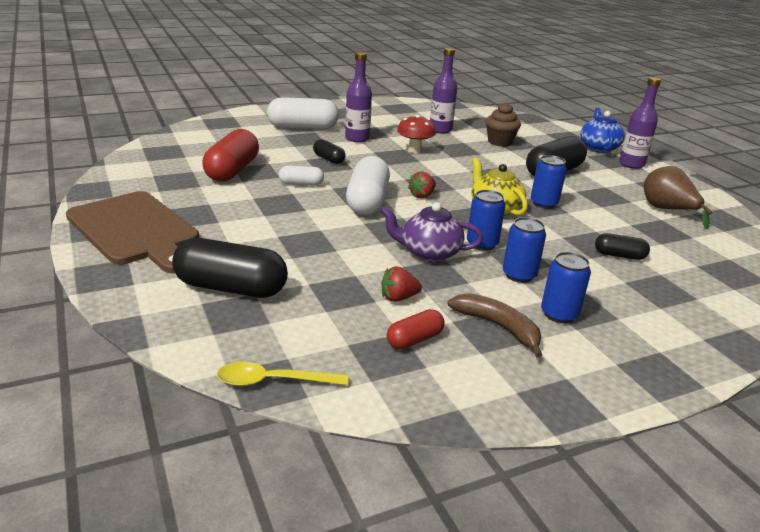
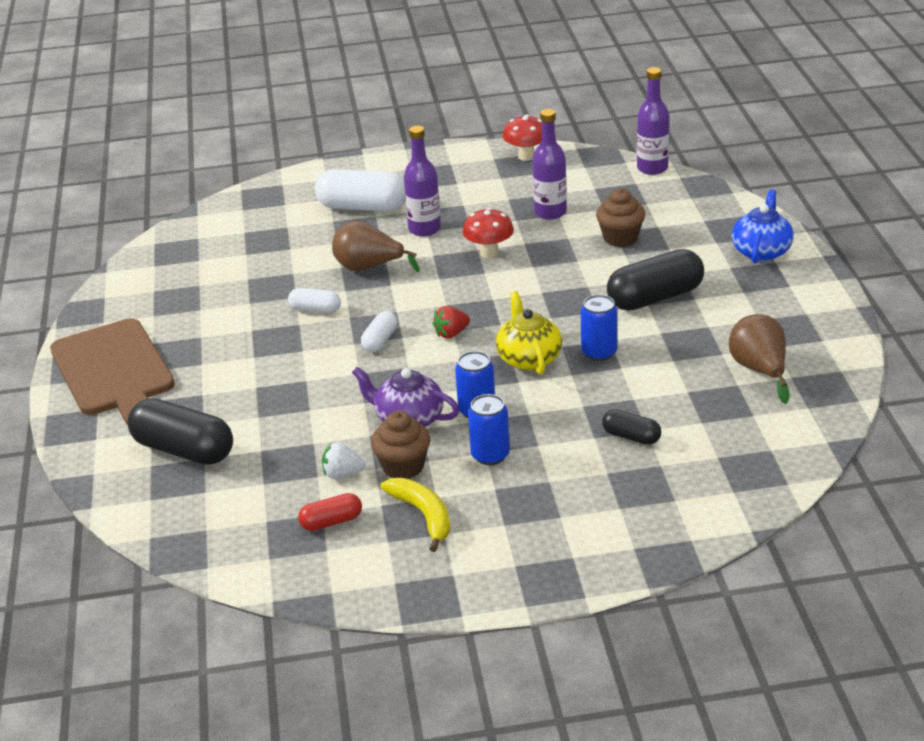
camera: 20 degrees right, 5 degrees up
(232, 171) = (244, 285): red capsule -> none
(273, 381) = (184, 550): yellow spoon -> none
(329, 159) = (368, 268): black capsule -> brown pear
(368, 201) = (380, 341): white capsule -> white capsule, size x0.52
(398, 298) = (342, 474): red strawberry -> white strawberry
(401, 104) = (526, 156): none -> red mushroom
(450, 288) = (403, 467): none -> brown cupcake
(498, 327) = (423, 515): brown banana -> yellow banana
(559, 314) = (498, 506): blue can -> none
(631, 164) = (783, 286): purple bottle -> purple bottle (652, 168)

